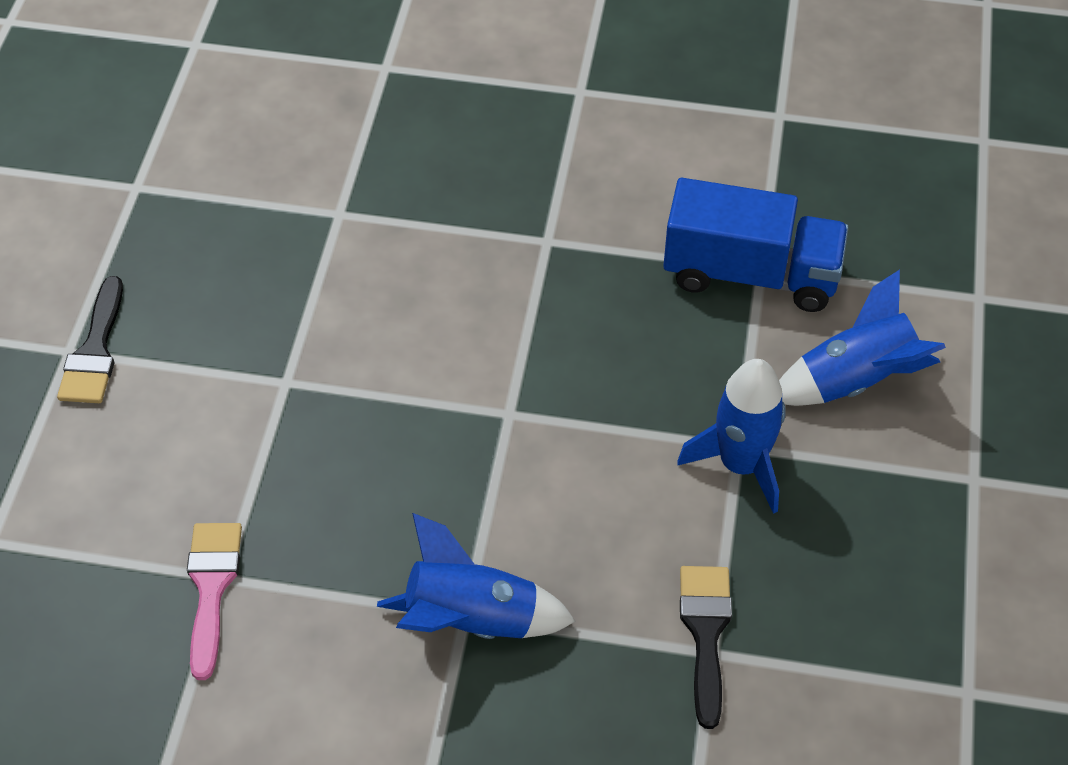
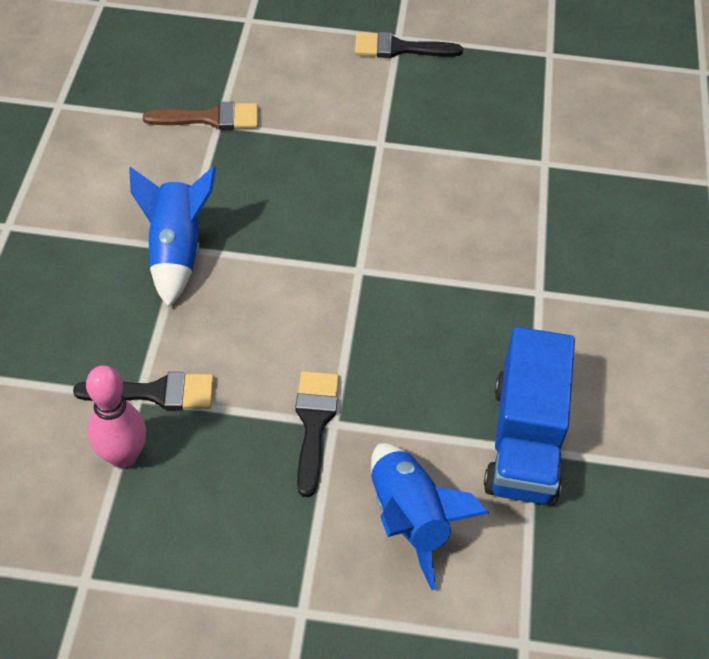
camera: 85 degrees right, 0 degrees up
(212, 588) = (210, 118): pink brush -> brown brush
(740, 464) = (314, 423): blue rocket -> black brush
(800, 663) = (123, 456): none -> pink bowling pin

